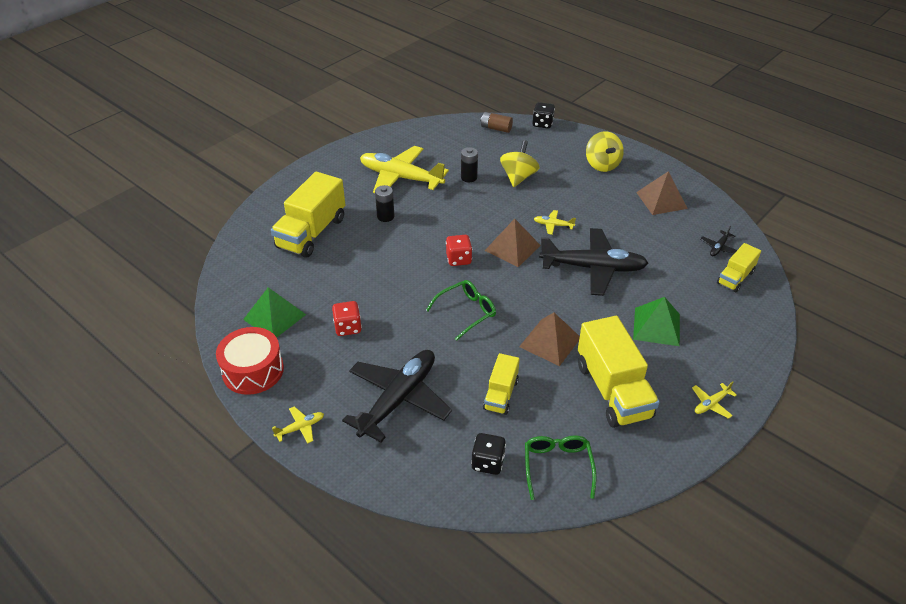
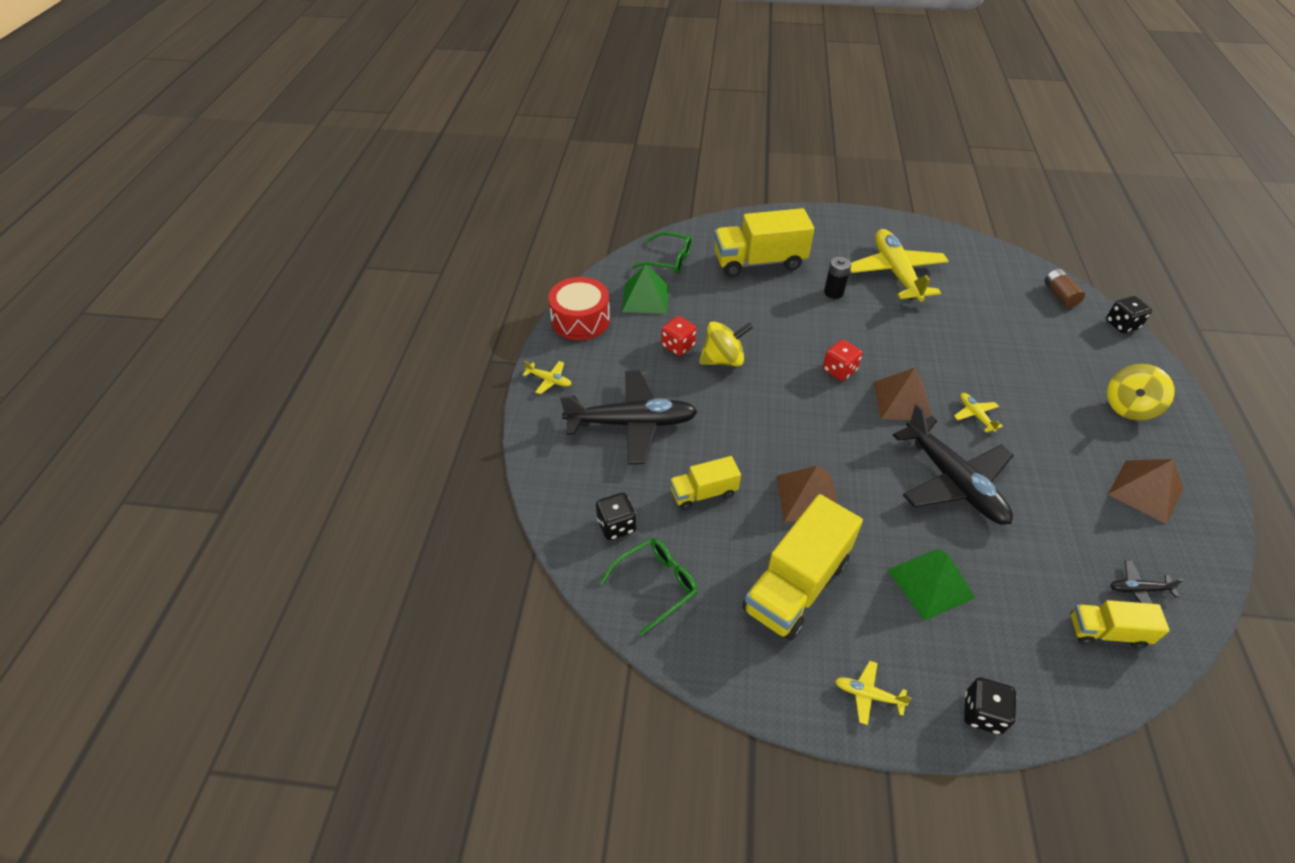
camera: 55 degrees right, 5 degrees up
(466, 312) = (778, 413): green glasses -> green glasses (669, 260)
(469, 177) = (959, 316): black battery -> none
(518, 177) = (1010, 351): yellow spinning top -> yellow spinning top (723, 360)
(752, 361) = (982, 713): none -> black dice

